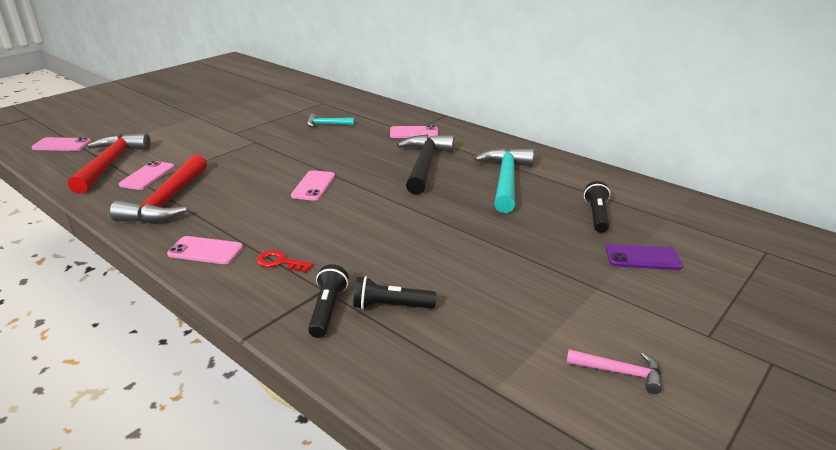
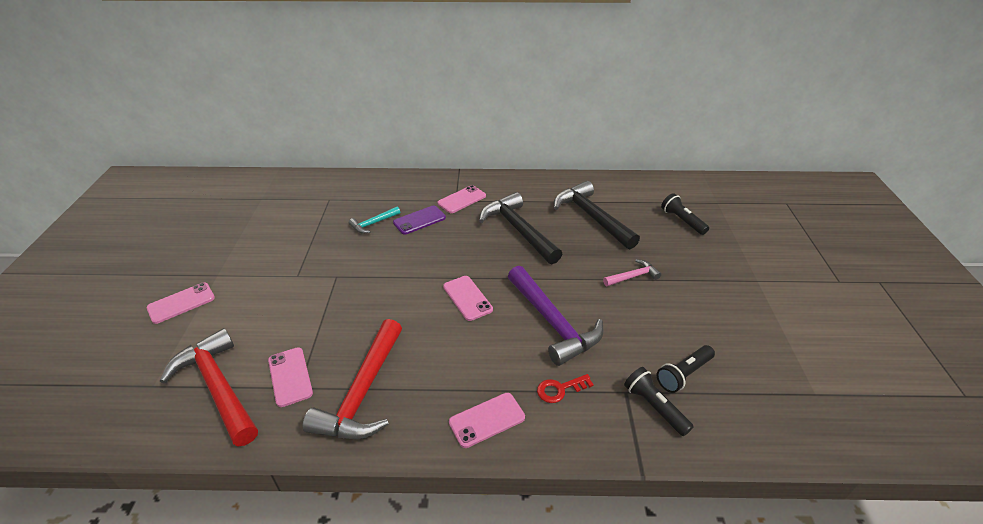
camera: 40 degrees left, 10 degrees up
(62, 145) = (102, 397): pink phone -> pink phone (181, 303)
(167, 201) = (363, 392): red hammer -> red hammer turned 45 degrees clockwise
(347, 225) = (552, 322): none -> purple hammer
(506, 180) = (592, 217): turquoise hammer -> black hammer
(619, 372) = (842, 335): pink hammer -> pink hammer (633, 276)
(642, 258) = (745, 242): purple phone -> purple phone (419, 220)

